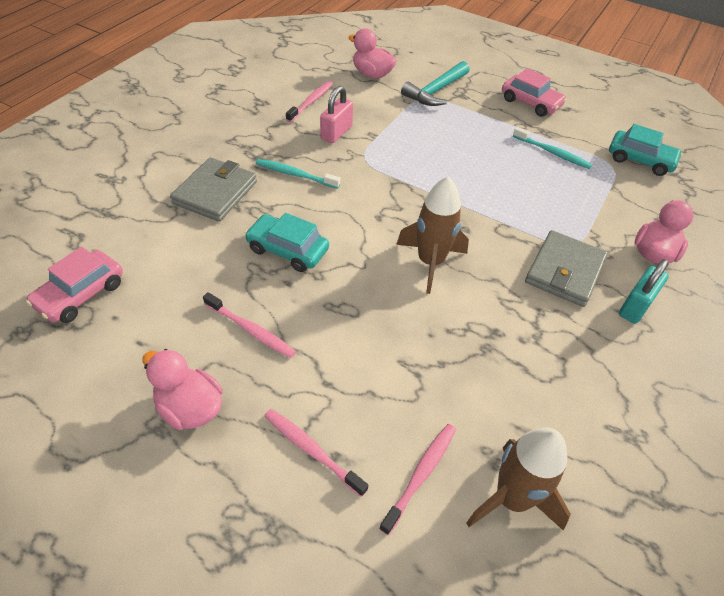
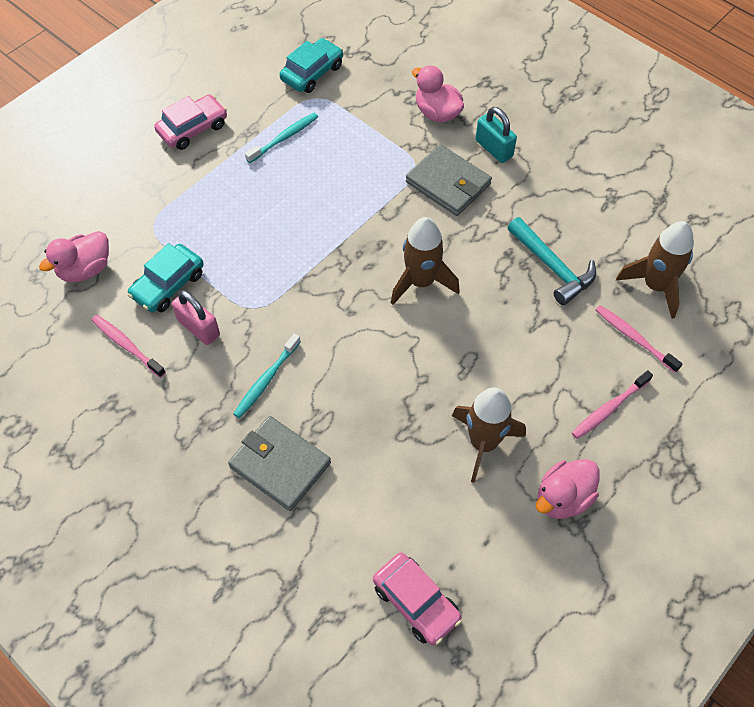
camera: 75 degrees left, 10 degrees up
(251, 330) = (483, 443): pink toothbrush -> brown rocket
(287, 250) = (384, 401): turquoise car -> turquoise car (168, 285)
(435, 91) = (143, 211): turquoise hammer -> turquoise hammer (552, 267)

